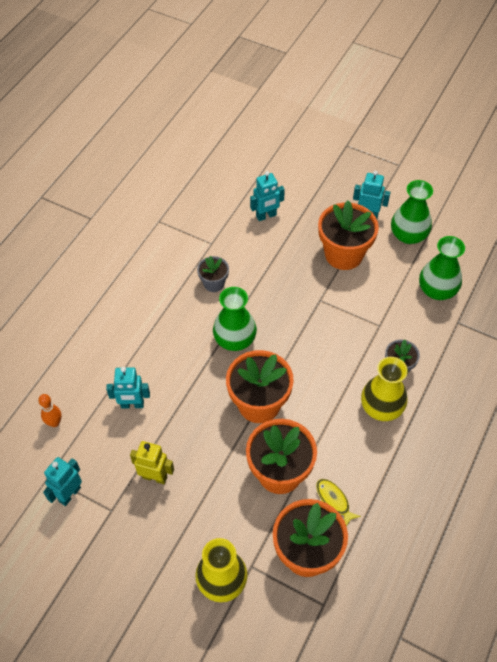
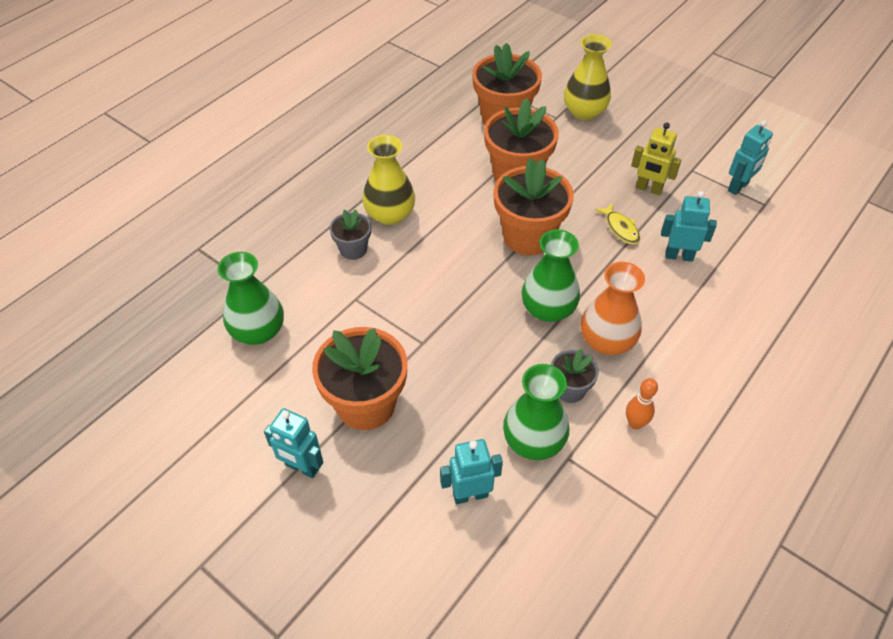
camera: 170 degrees left, 5 degrees down
(54, 422) = (770, 251): orange bowling pin -> orange bowling pin (635, 423)
(190, 321) = (606, 341): none -> orange vase
(334, 500) = (468, 149): yellow fish -> yellow fish (620, 228)
(408, 235) = (255, 420): green vase -> green vase (533, 441)

